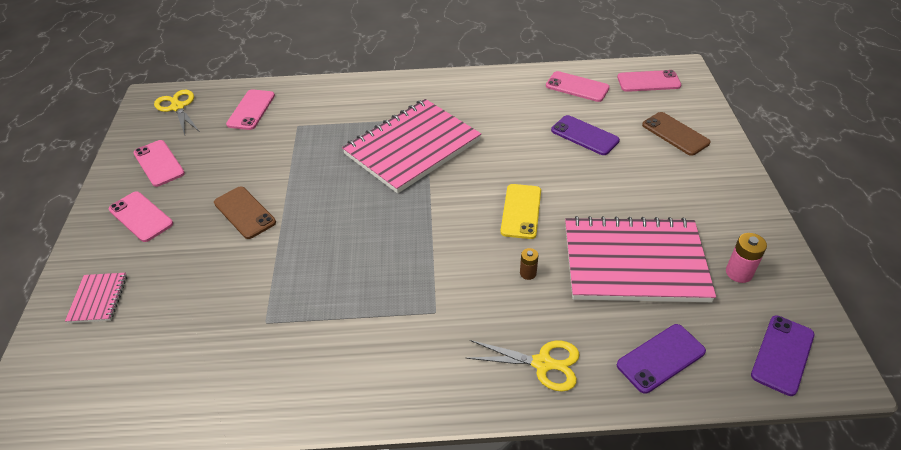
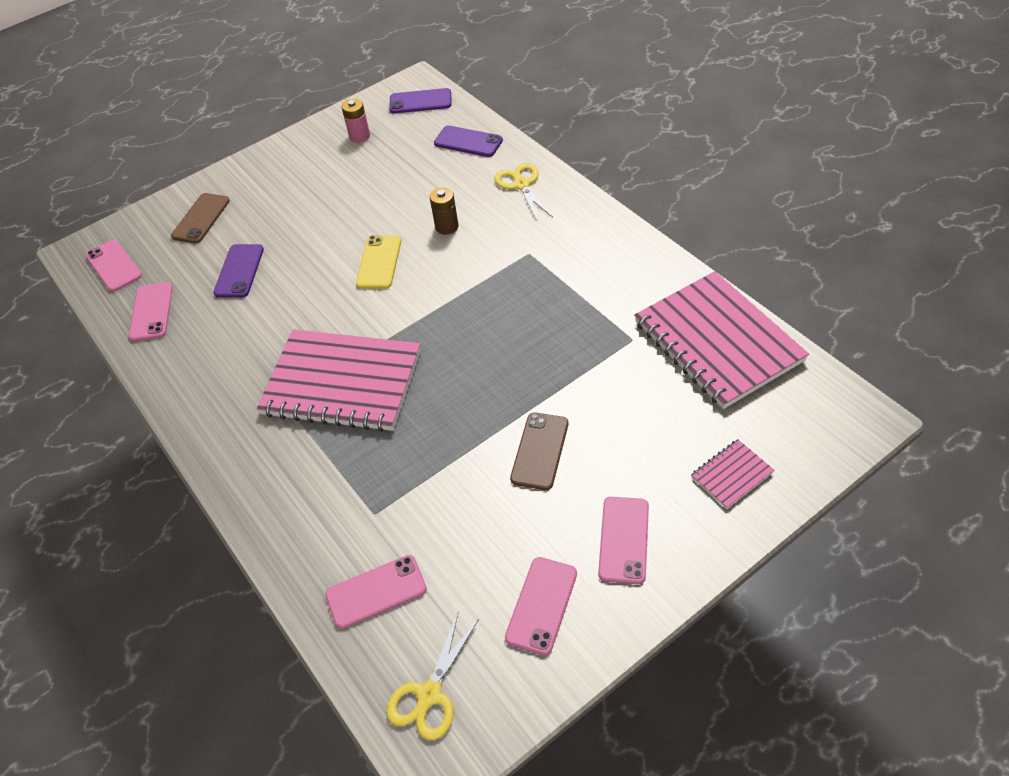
camera: 120 degrees left, 5 degrees up
(521, 211) = (379, 262): yellow phone -> yellow phone turned 60 degrees counterclockwise
(528, 273) = (447, 227): brown battery -> brown battery, size x1.55
(634, 262) = (389, 182): pink notebook -> pink notebook (717, 341)

